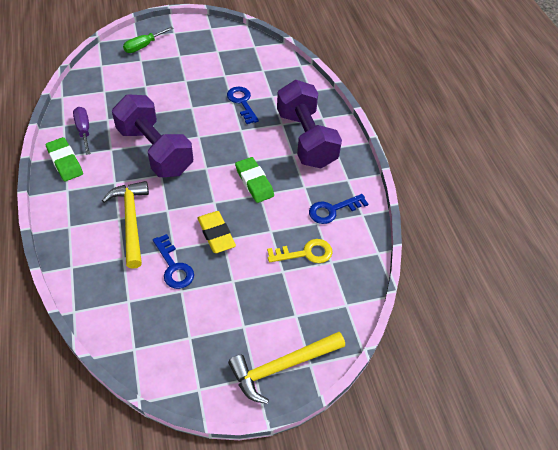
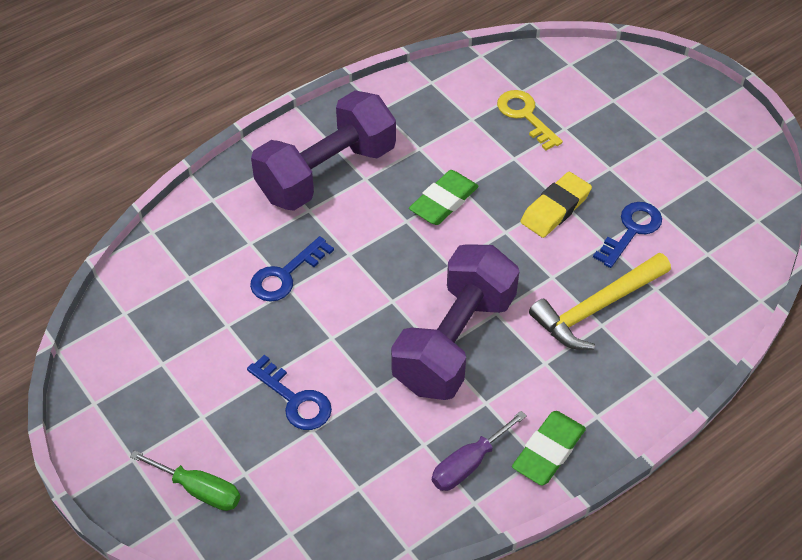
camera: 110 degrees left, 0 degrees up
(282, 366) = (679, 92): yellow hammer -> none
(332, 210) = (442, 110): blue key -> blue key (295, 400)

